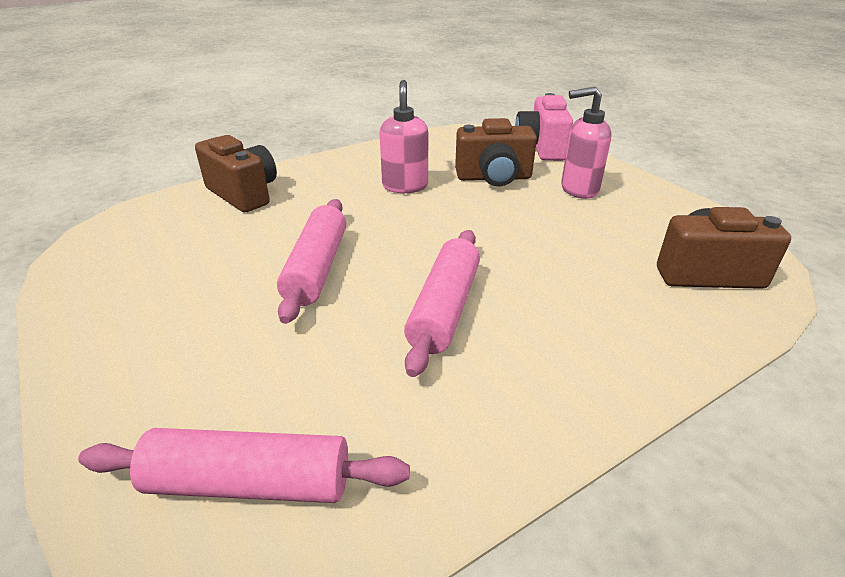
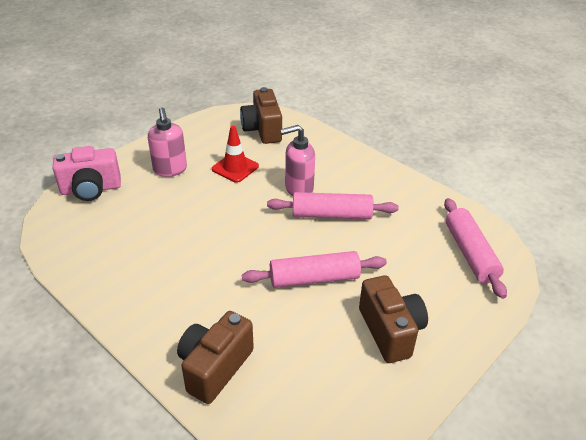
camera: 105 degrees left, 5 degrees up
(405, 186) = (179, 259): pink soap dispenser -> pink soap dispenser (298, 189)
(494, 178) = (156, 211): brown camera -> brown camera (390, 331)
(584, 235) = (235, 168): none -> red traffic cone

